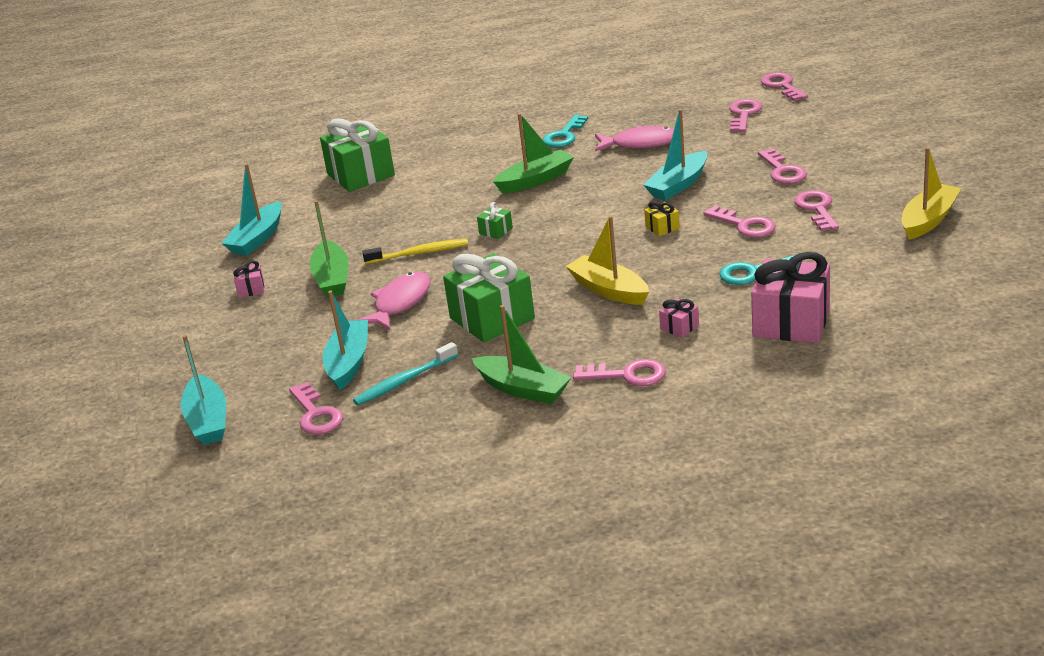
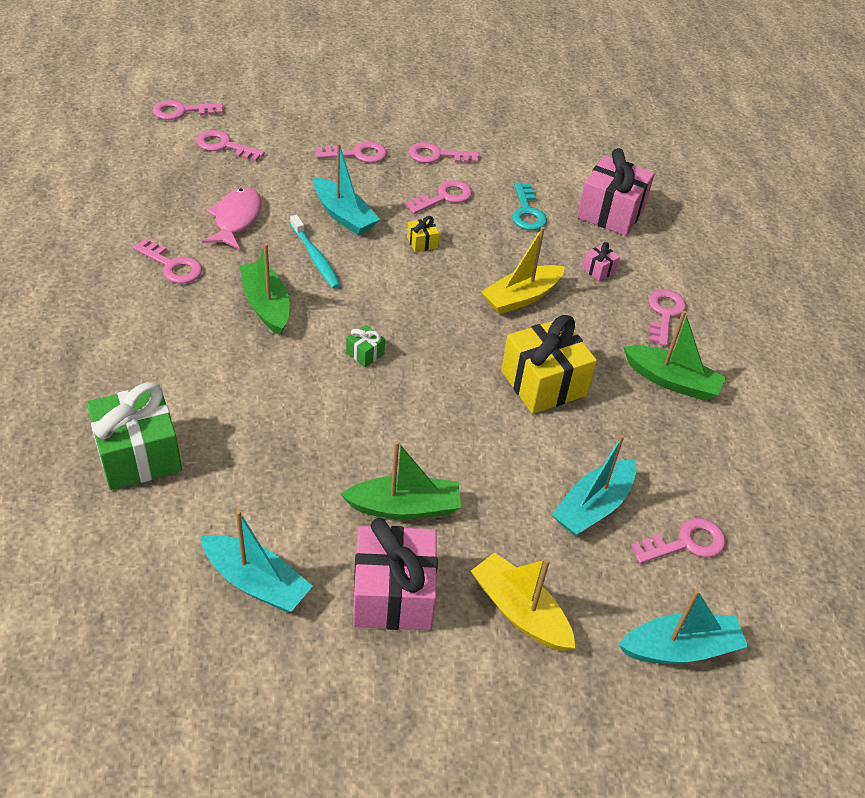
camera: 90 degrees left, 15 degrees up
(251, 289) = (393, 594): pink gift -> pink gift, size x2.31
(348, 362) = (593, 507): turquoise boat -> turquoise boat turned 60 degrees counterclockwise
(400, 303) = (486, 450): pink fish -> none
(404, 381) = (639, 464): turquoise toothbrush -> turquoise toothbrush (315, 257)
(419, 253) = (382, 422): yellow toothbrush -> none
(492, 318) = (543, 383): green gift -> yellow gift
(523, 389) = (672, 381): green boat -> green boat turned 75 degrees clockwise
(564, 135) = (172, 265): turquoise key -> pink key
(928, 220) = (485, 113): yellow boat -> yellow boat (520, 611)

